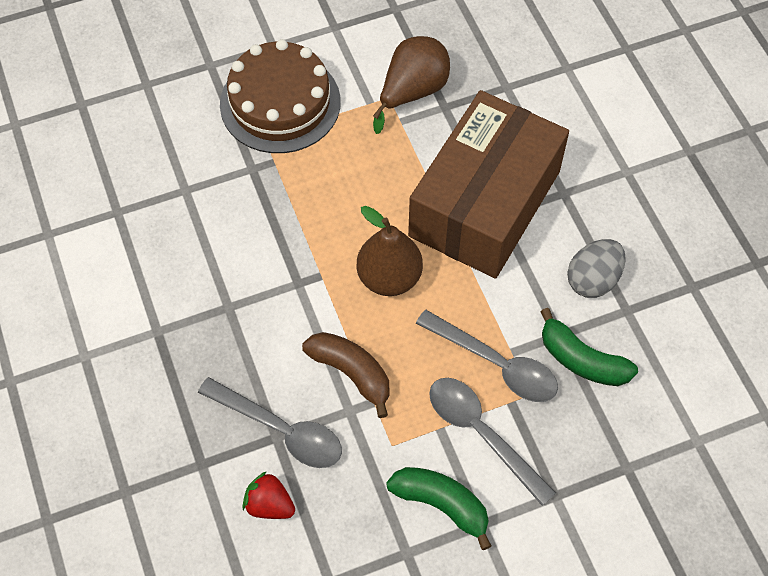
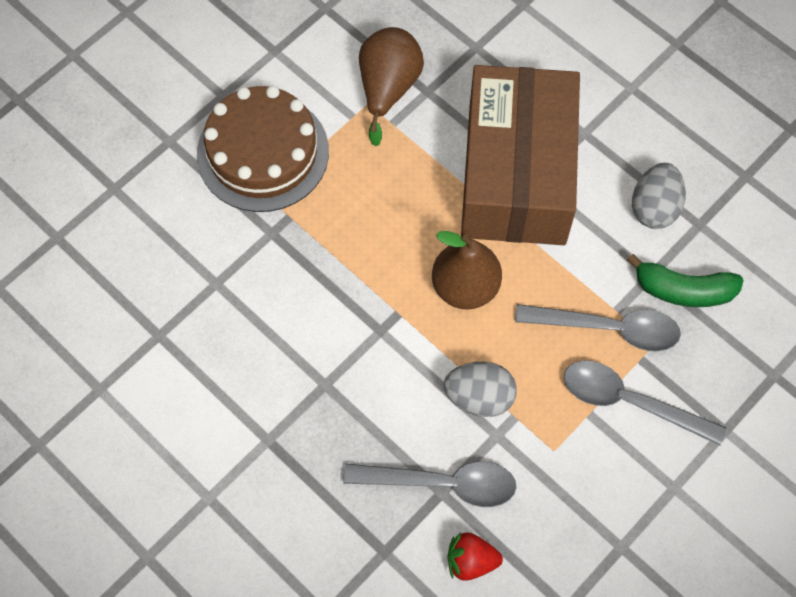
camera: 25 degrees left, 5 degrees up
(351, 373) = (479, 397): brown banana -> grey egg
(441, 504) = (628, 486): green banana -> none

